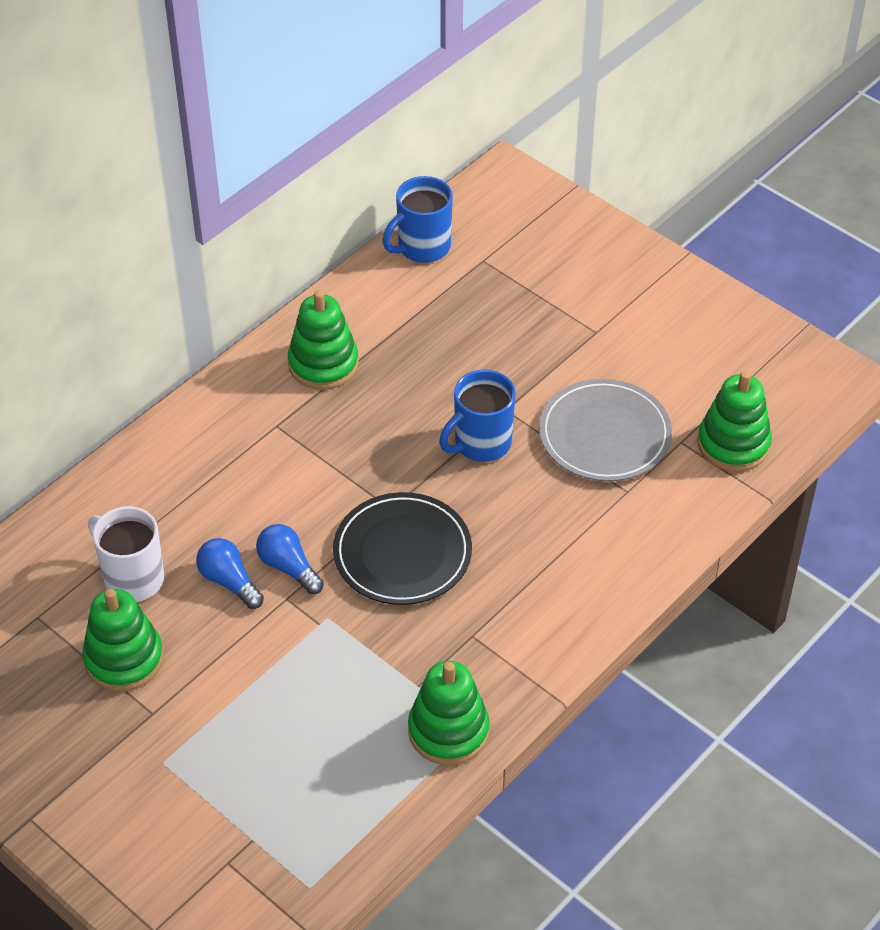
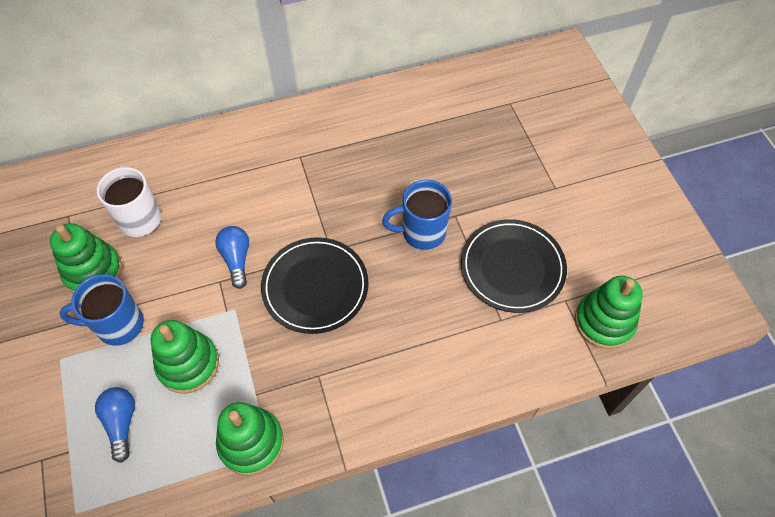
camera: 30 degrees right, 10 degrees up
(229, 581) = (194, 250): blue light bulb -> blue light bulb (121, 423)
(323, 364) = (358, 128): green stacking toy -> green stacking toy (188, 364)
(422, 247) = (475, 77): blue mug -> blue mug (118, 325)
(604, 435) = (512, 267): grey plate -> black plate

